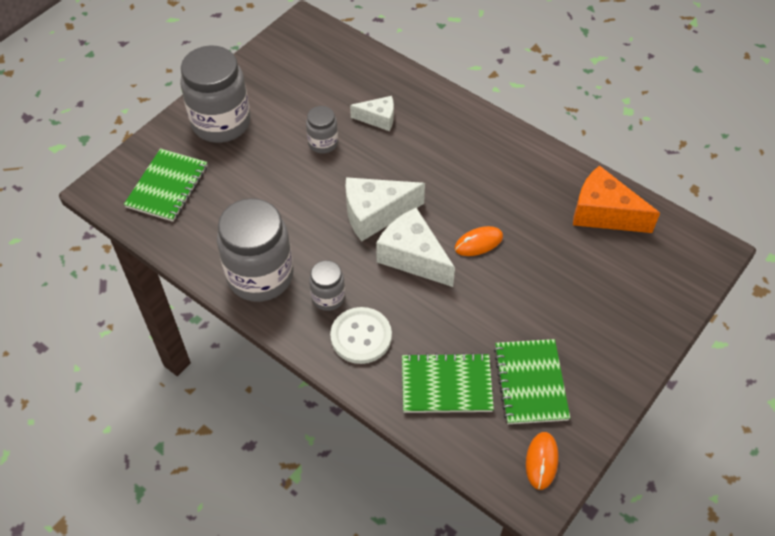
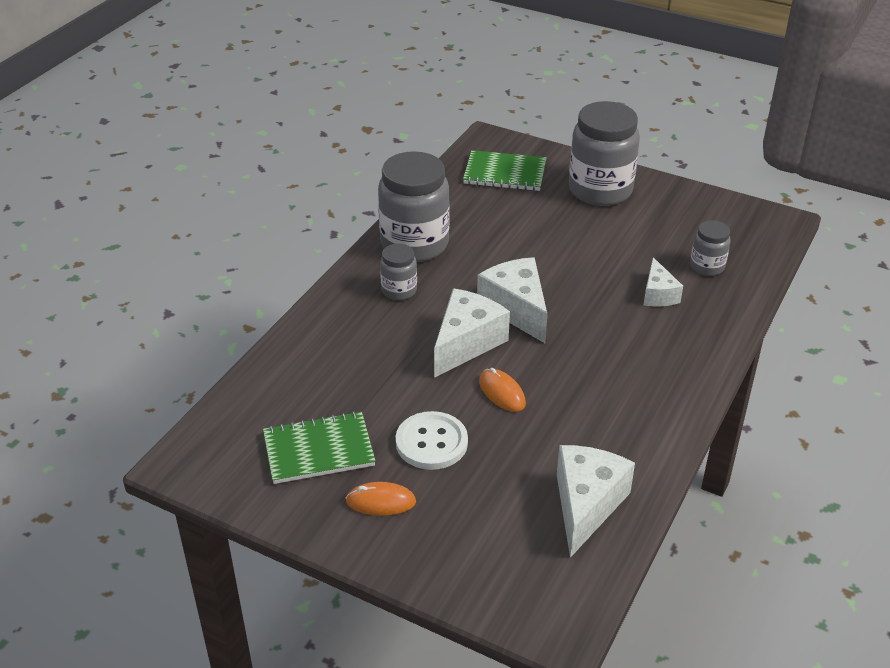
camera: 80 degrees right, 15 degrees down
(323, 143) = (602, 259): grey jar -> grey jar (707, 266)
(361, 336) = (356, 318): white button -> white button (431, 442)
(446, 385) = (307, 384): green notebook -> none
(541, 461) = (222, 465): orange mouse -> orange mouse (381, 502)
(603, 213) = (586, 505): orange cheese -> white cheese

